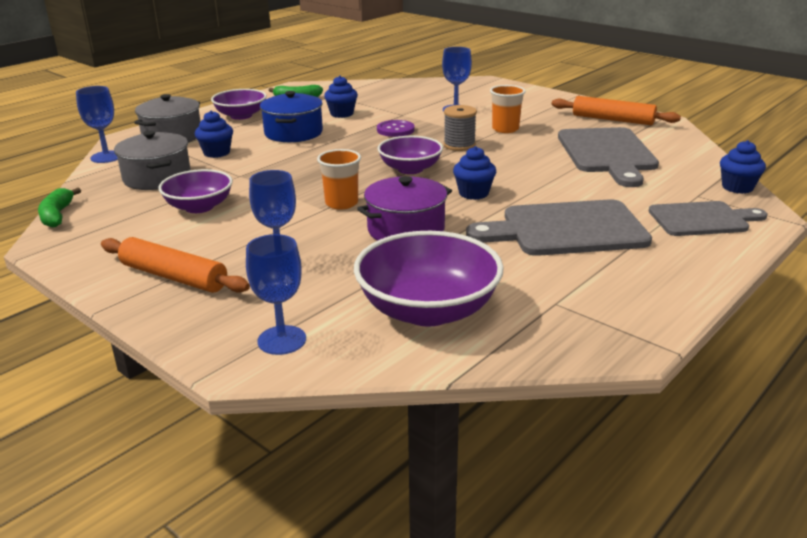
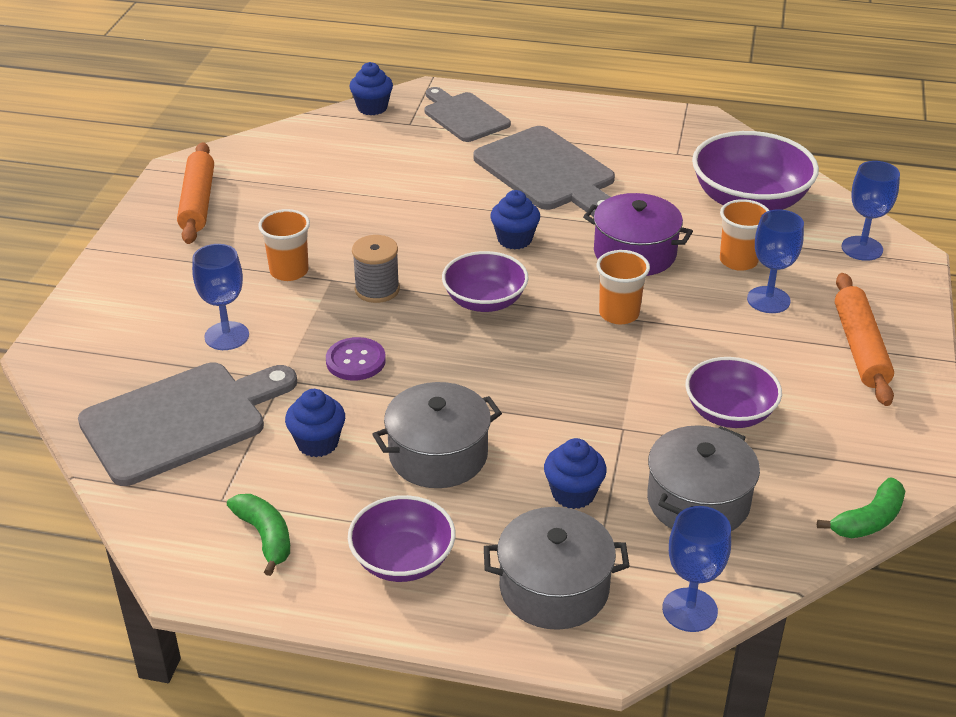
camera: 120 degrees left, 10 degrees up
(293, 133) = (438, 455): blue pot -> grey pot
(343, 268) = (738, 261): none -> orange cup
(607, 153) = (329, 186): grey cutting board -> grey cutting board (181, 420)

